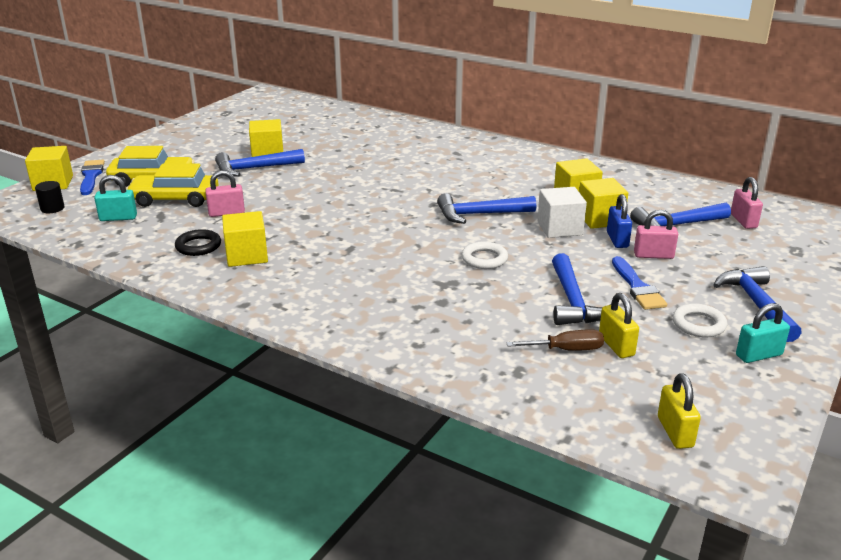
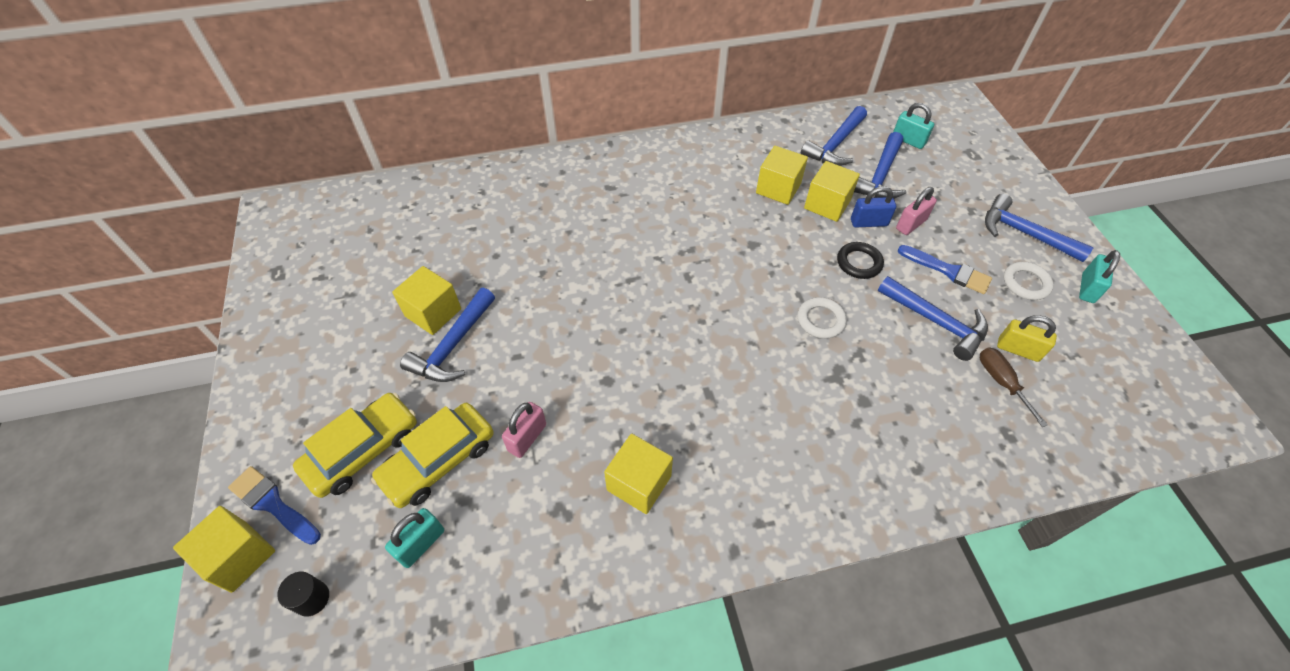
camera: 45 degrees left, 25 degrees up
(198, 246) = (574, 511): black ring -> black ring (859, 263)
(479, 214) = (741, 263): blue hammer -> blue hammer (835, 145)
(559, 228) = (817, 237): white cube -> none
(566, 350) = (1001, 382): brown screwdriver -> brown screwdriver turned 60 degrees counterclockwise
(617, 240) = (868, 222): blue padlock -> blue padlock turned 45 degrees counterclockwise
(675, 432) = (1148, 410): yellow padlock -> none
(743, 221) = (908, 140): pink padlock -> turquoise padlock

